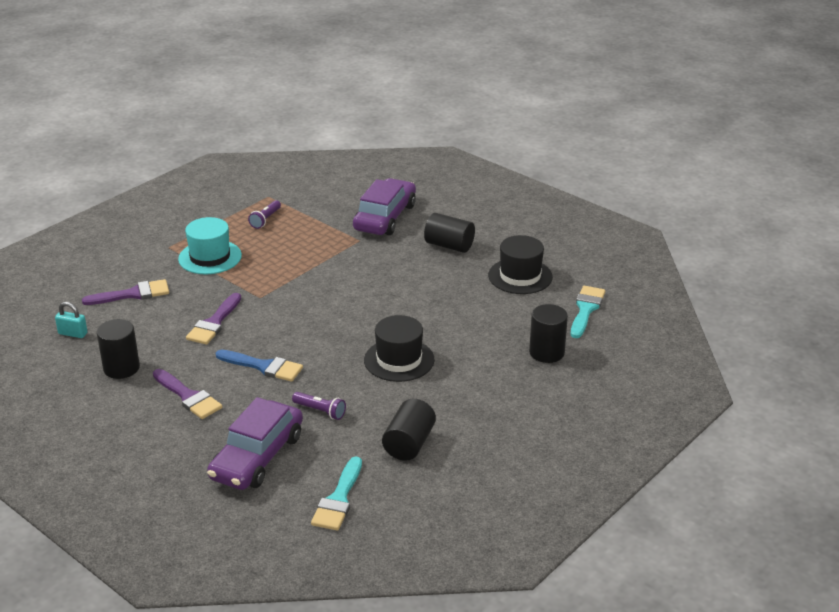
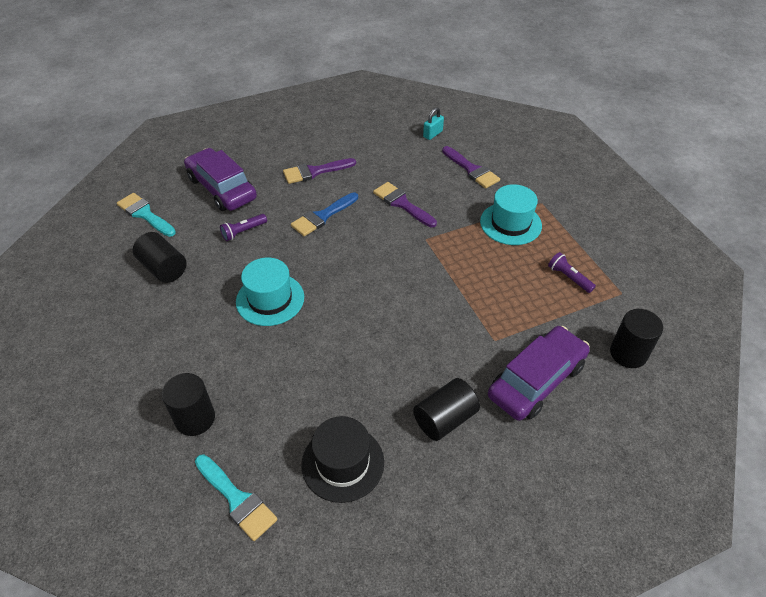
camera: 115 degrees right, 15 degrees up
(121, 368) = (373, 148): black cylinder -> black cylinder (628, 353)
(133, 294) = (471, 170): purple brush -> purple brush turned 45 degrees counterclockwise
(385, 217) = (536, 380): purple car -> purple car turned 90 degrees counterclockwise
(399, 360) = (270, 299): black hat -> turquoise hat

